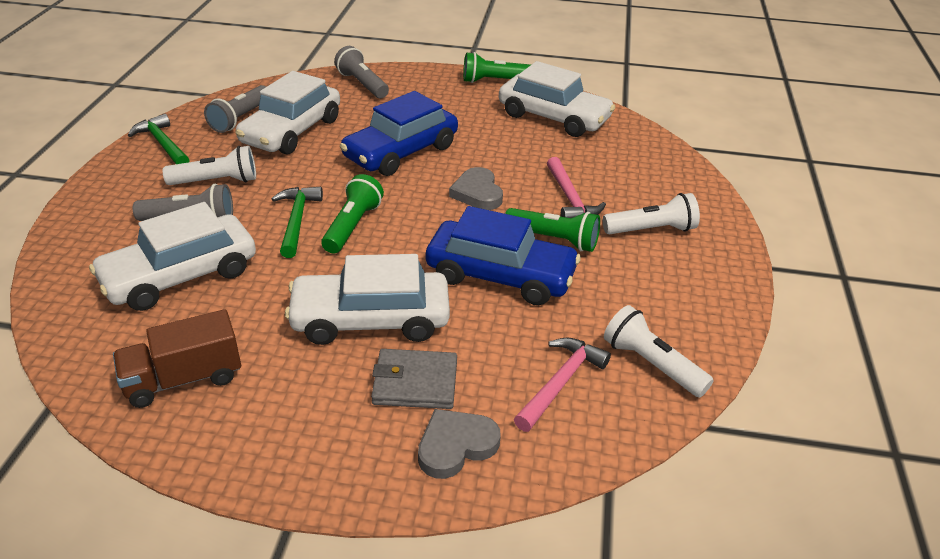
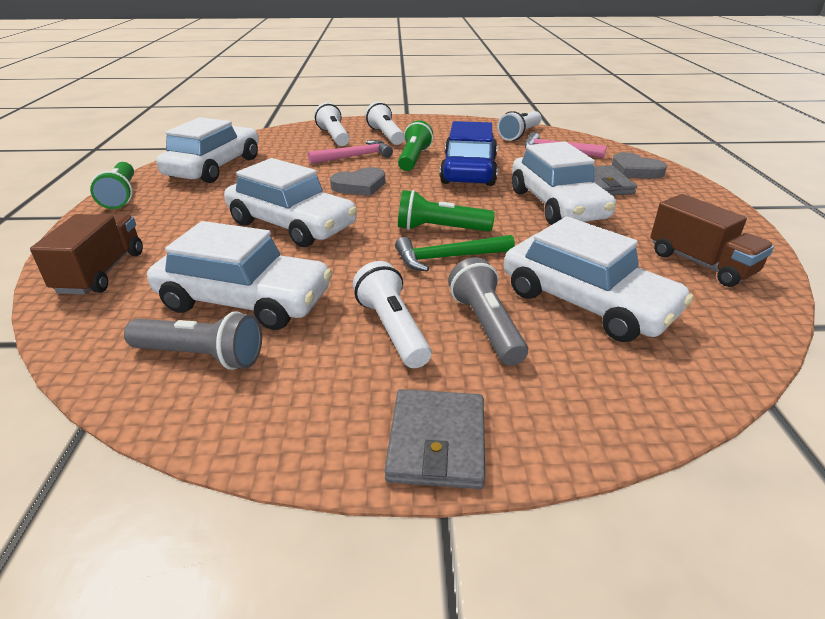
camera: 100 degrees left, 5 degrees down
(108, 182) = (436, 442): none -> grey wallet
(163, 144) = (295, 419): green hammer -> none
(362, 84) = (101, 272): grey flashlight -> brown truck
(401, 152) = (292, 225): blue car -> white car
(649, 190) = (334, 137): none -> white flashlight

